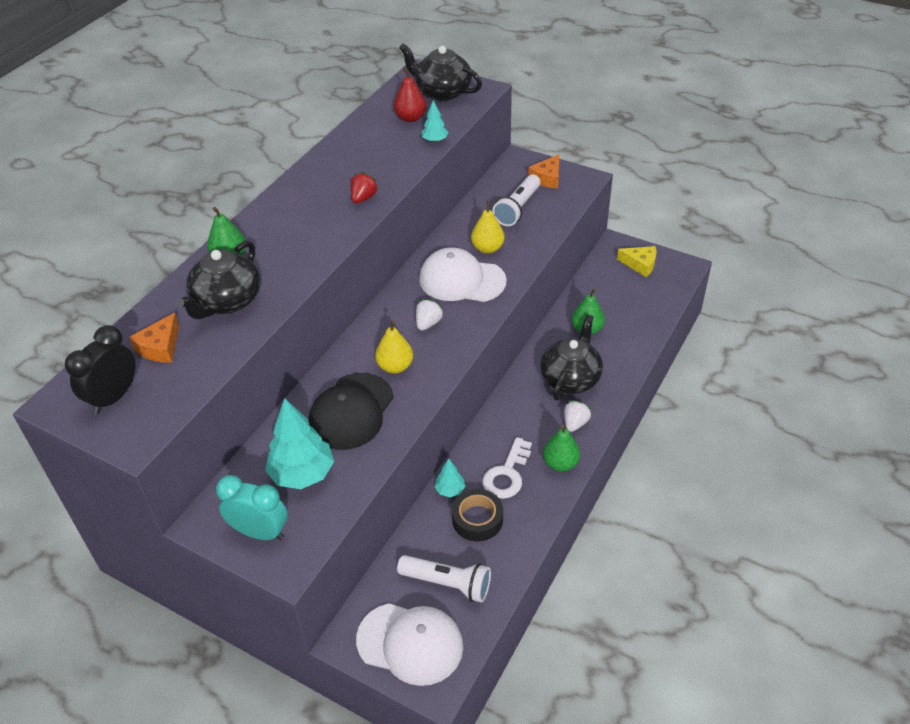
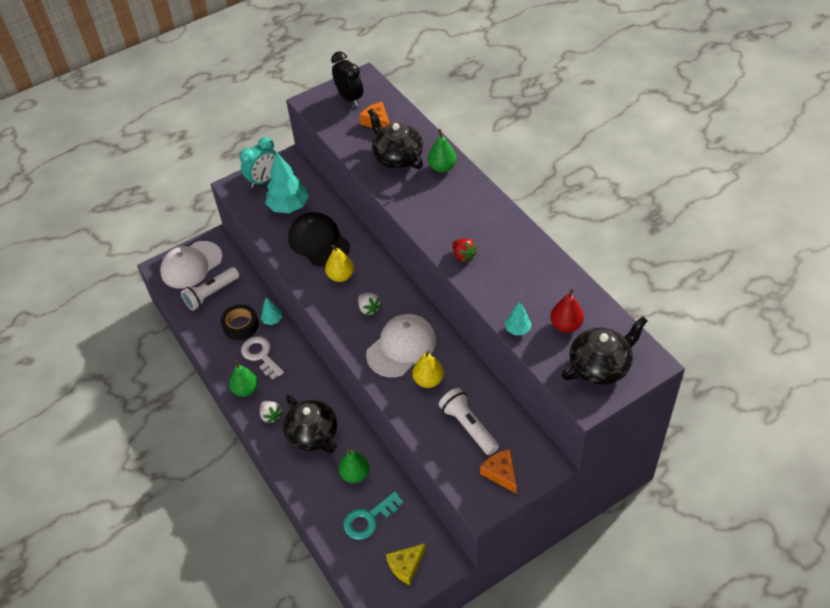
camera: 120 degrees right, 5 degrees up
(620, 302) = (369, 519): none -> turquoise key

